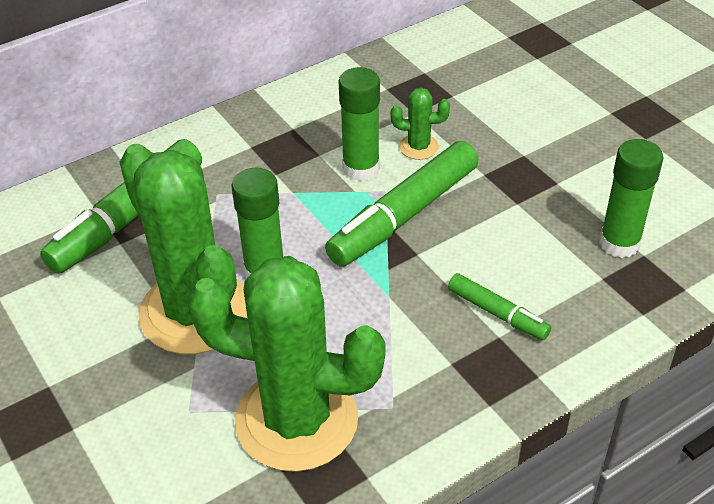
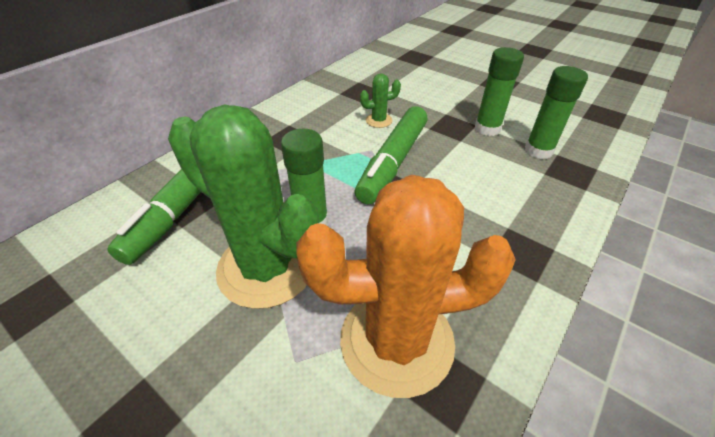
camera: 20 degrees left, 0 degrees up
(296, 420) = (396, 340): green cactus -> orange cactus
(361, 168) = (347, 139): green glue stick -> green glue stick (487, 128)
(497, 313) = (496, 211): green marker -> none

